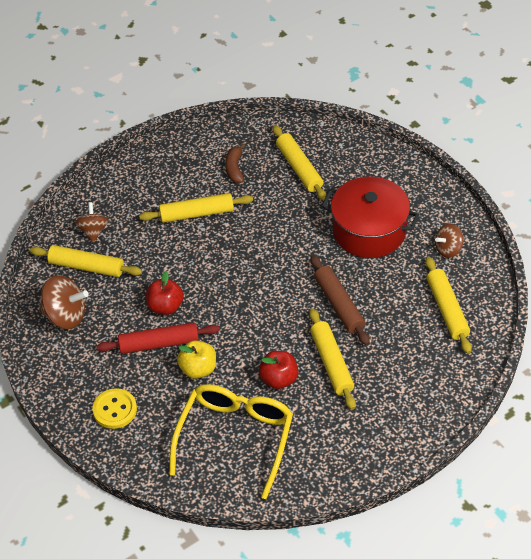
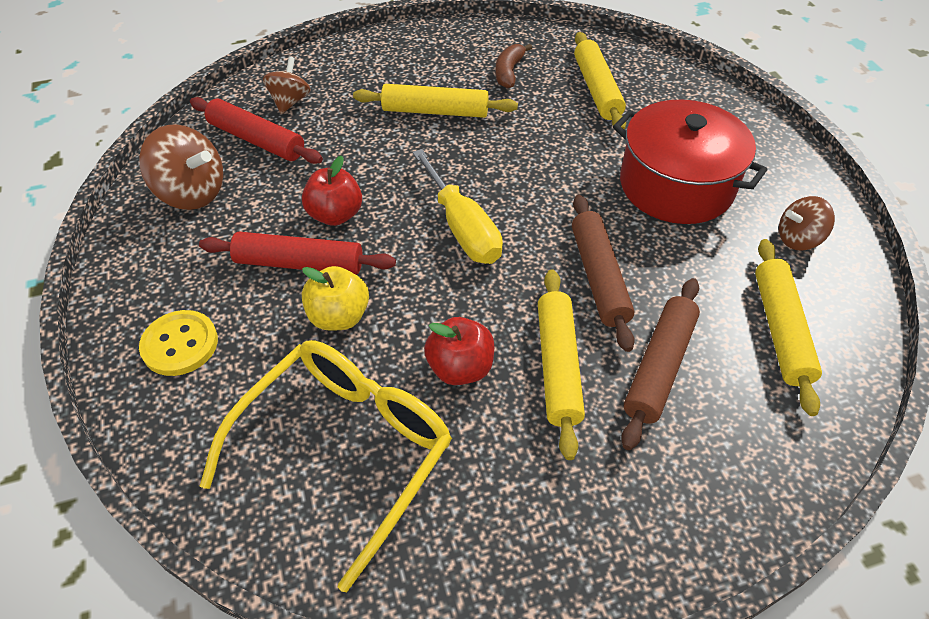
camera: 15 degrees right, 0 degrees up
(86, 266) = (257, 140): yellow rolling pin -> red rolling pin
(248, 294) = (462, 228): none -> yellow screwdriver
(386, 348) = (659, 367): none -> brown rolling pin

